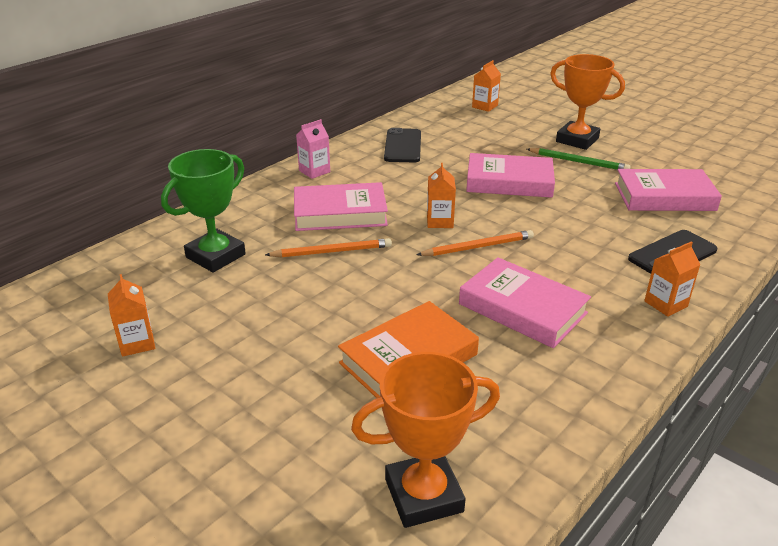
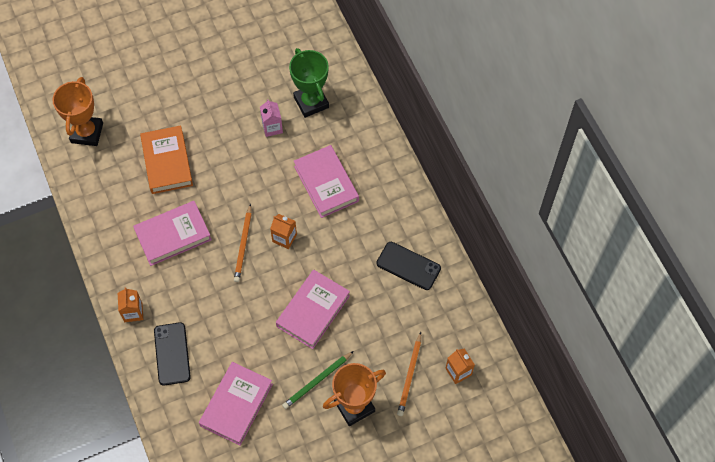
camera: 115 degrees right, 30 degrees up
(137, 343) = (248, 52): orange carton -> none
(314, 171) = (395, 189): pink carton -> pink carton (272, 127)
(332, 251) = (283, 163): orange pencil -> orange pencil (410, 376)
(340, 213) = (326, 184): pink book -> pink book turned 45 degrees counterclockwise

